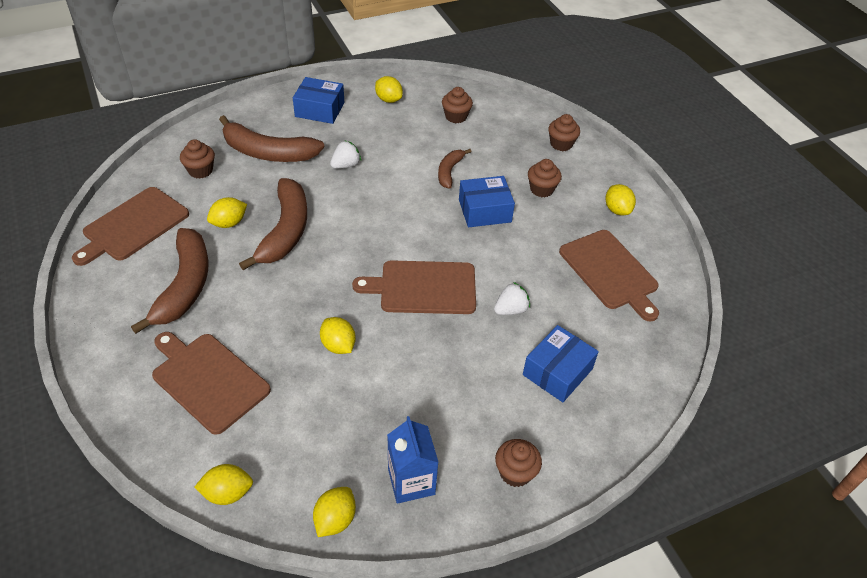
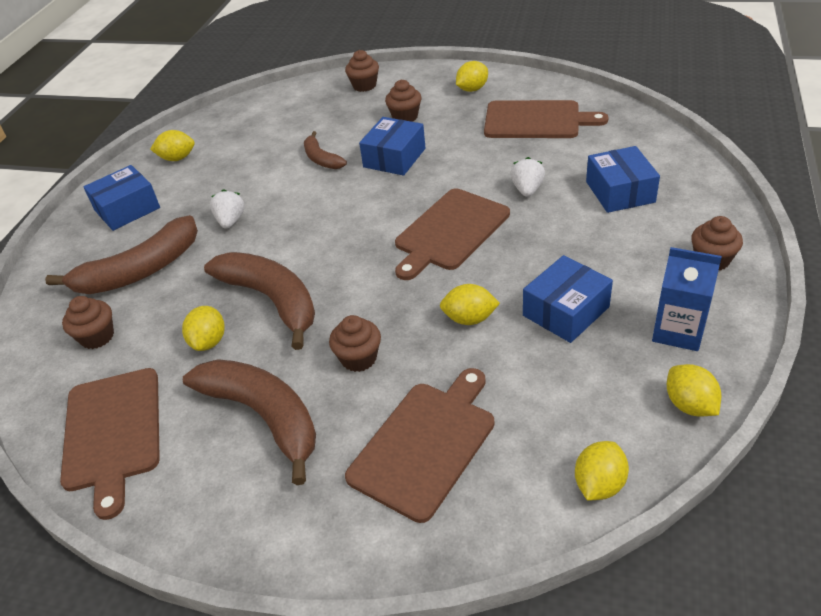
camera: 45 degrees left, 5 degrees down
(208, 380) = (425, 444): brown cutting board -> brown cutting board turned 135 degrees clockwise
(385, 399) = (566, 311): none -> blue box
(456, 117) = (256, 127): brown cupcake -> brown cupcake (359, 358)
(617, 210) = (472, 89): yellow lemon -> yellow lemon turned 60 degrees counterclockwise

